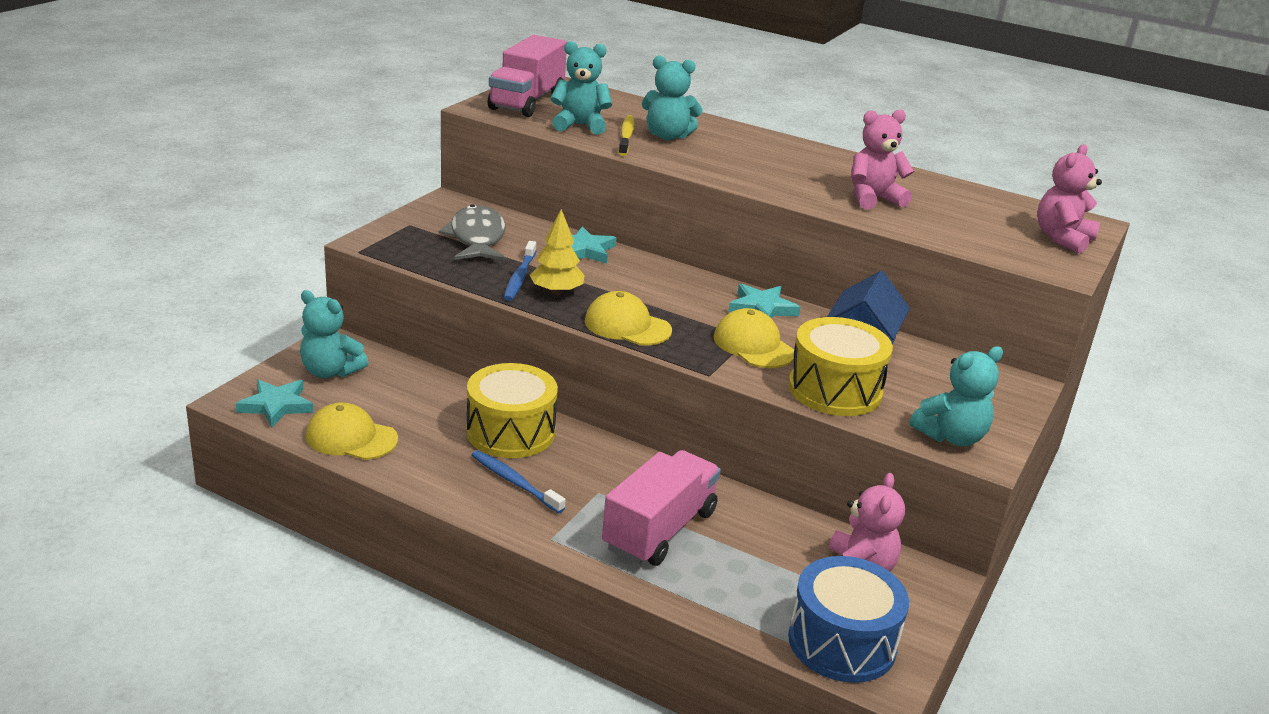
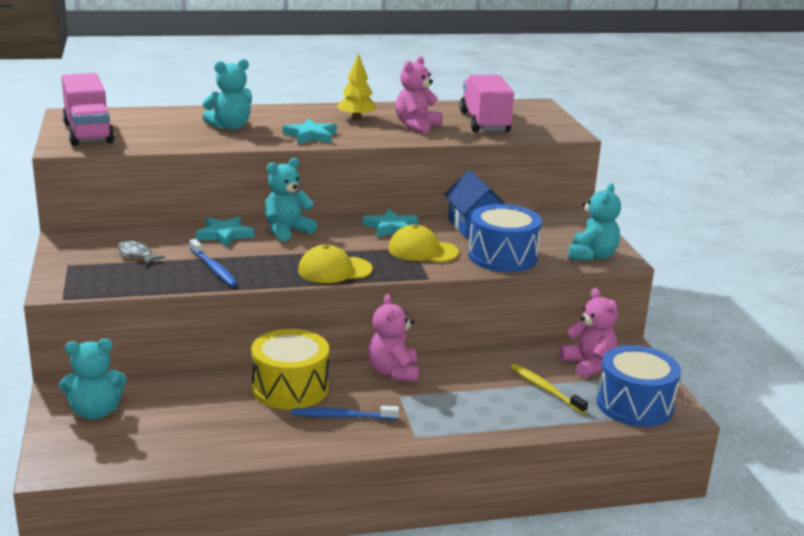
camera: 40 degrees left, 5 degrees down
(276, 406) = (92, 455): turquoise star -> turquoise star (311, 136)
(351, 438) = (188, 447): yellow cap -> none
(477, 238) = (136, 255): grey fish -> grey fish, size x0.53
(556, 292) = (254, 268): yellow tree -> yellow tree (356, 118)
(580, 125) = (159, 138): turquoise teddy bear -> turquoise teddy bear (287, 231)
(626, 137) = (205, 135): yellow toothbrush -> yellow toothbrush (545, 389)
(660, 530) = (465, 398): pink truck -> pink truck (484, 123)
(834, 390) = (502, 256): yellow drum -> blue drum
(1062, 239) = (540, 117): pink teddy bear -> pink teddy bear (393, 372)

